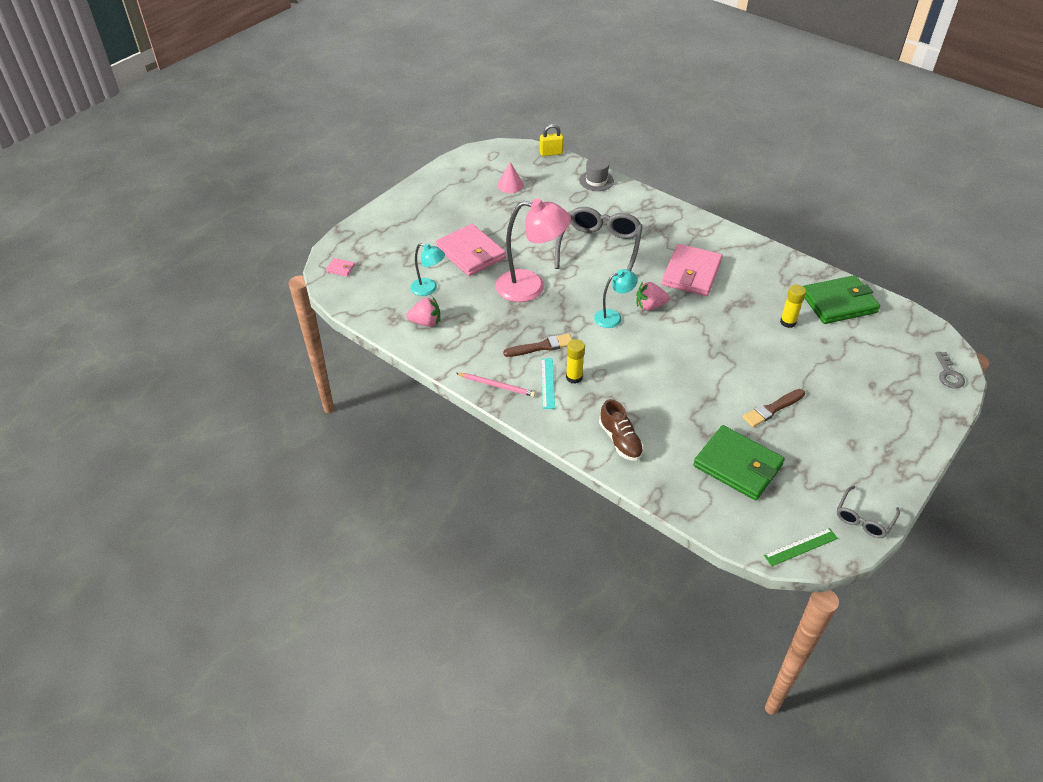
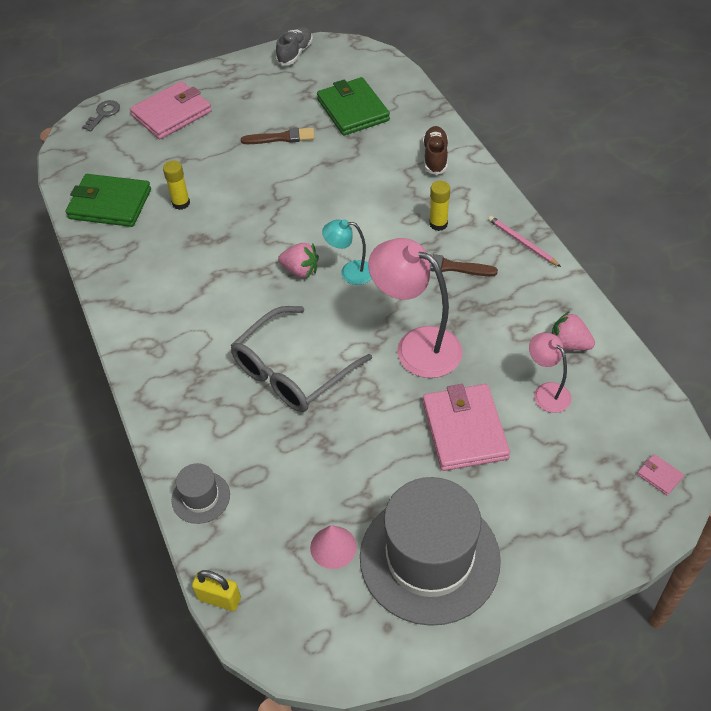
camera: 150 degrees left, 5 degrees up
(429, 289) = (546, 392): turquoise lamp -> pink lamp
(457, 196) = (429, 558): none -> grey hat
(547, 383) = (468, 227): turquoise ruler -> none
(691, 273) = (218, 293): pink wallet -> pink wallet (171, 114)
(801, 547) = (357, 53): green ruler -> none
(864, 518) = (295, 53): grey glasses -> grey shoe

